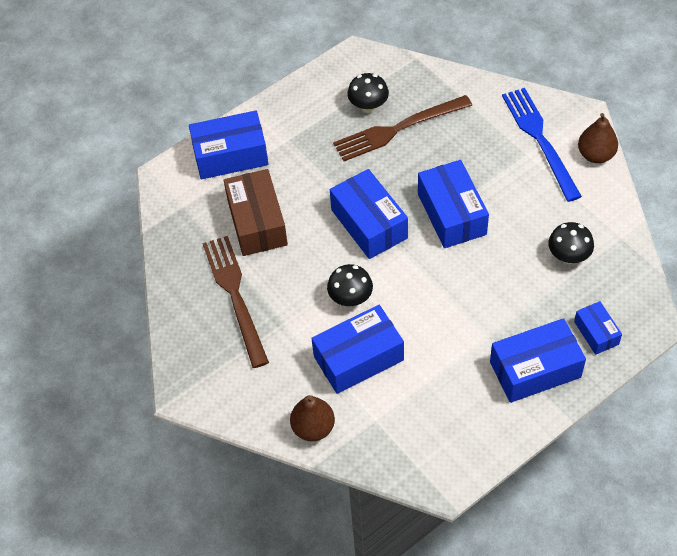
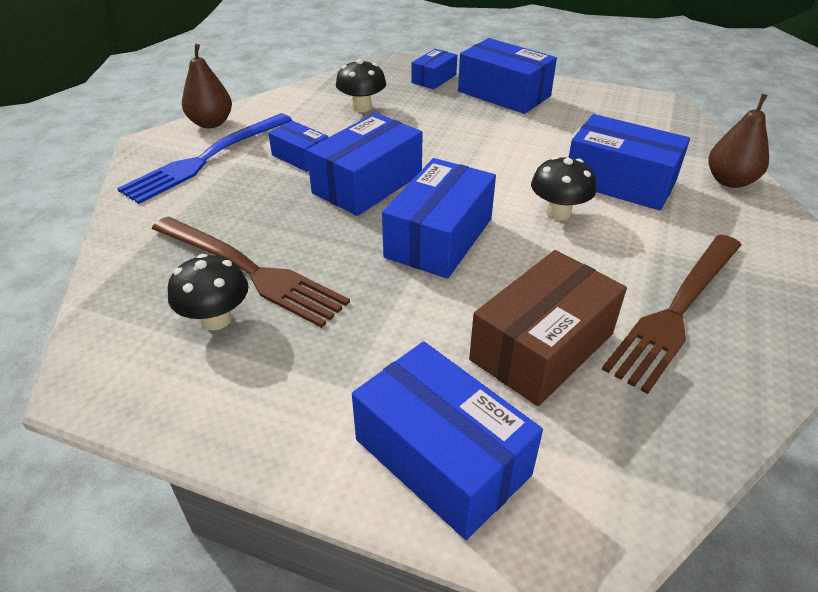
camera: 125 degrees left, 15 degrees down
(510, 191) = (301, 157): none -> blue box

